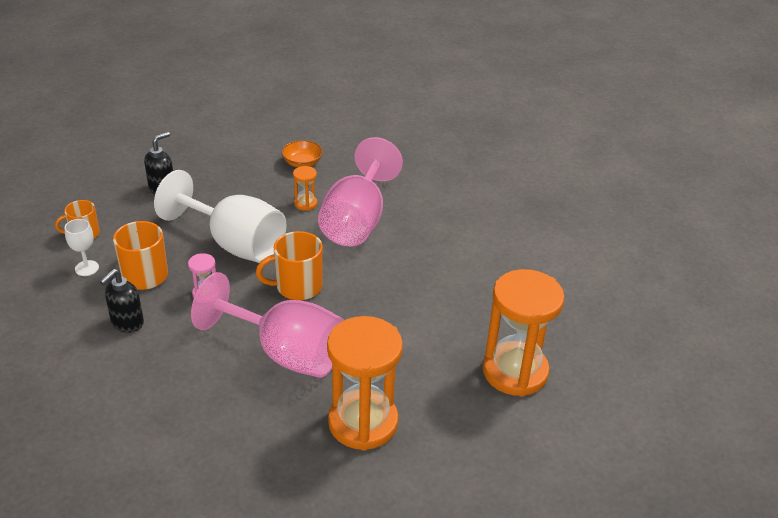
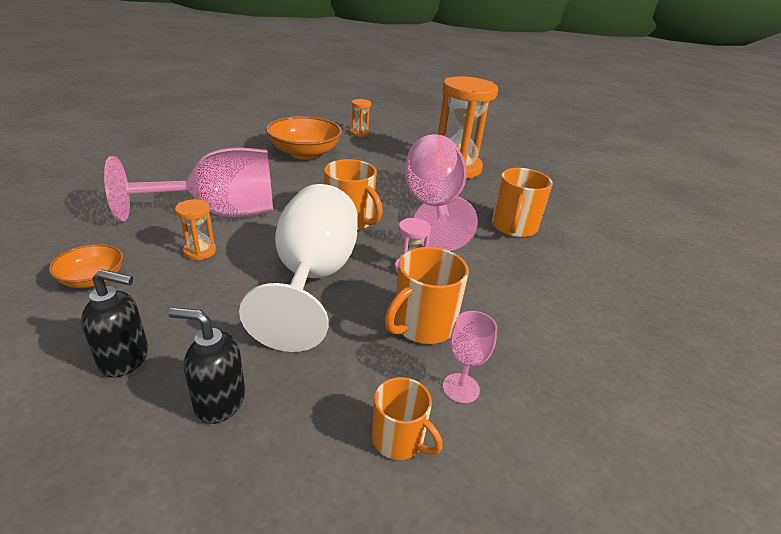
camera: 120 degrees left, 5 degrees down
(87, 268) = (461, 388): white goblet -> pink goblet
(127, 323) = (500, 304): black soap dispenser -> black soap dispenser (125, 359)
(208, 396) = (513, 227): none -> orange mug
(464, 301) = (305, 153): none -> orange bowl
(515, 371) = (360, 133): orange hourglass -> orange hourglass, size x0.43

